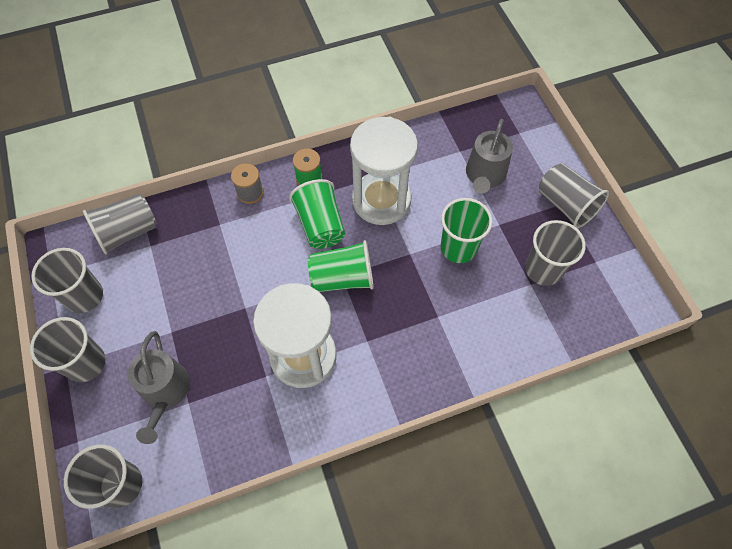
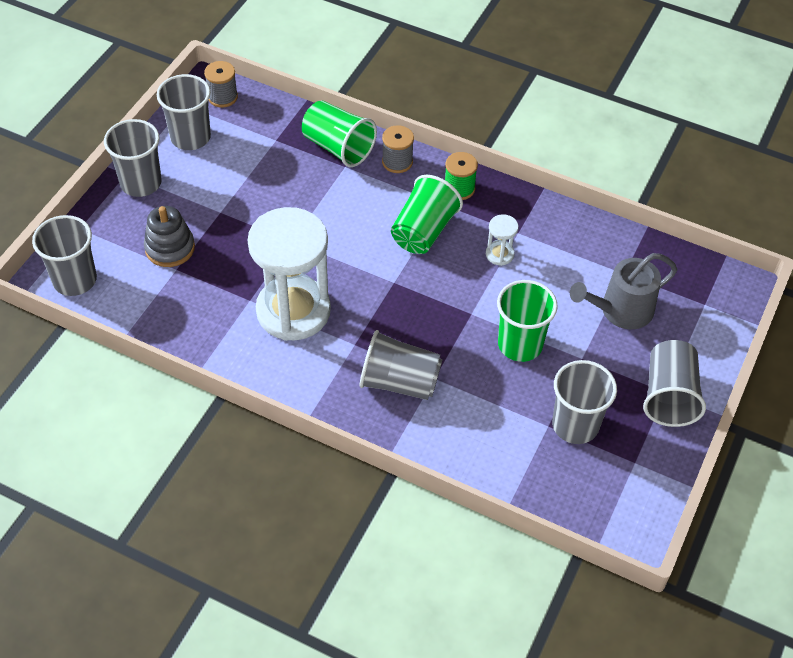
camera: 45 degrees right, 10 degrees down
(74, 246) = (222, 97): none -> grey spool
(127, 232) = (271, 117): grey cup -> grey cup (399, 382)
(165, 392) = (170, 248): grey watering can -> grey stacking toy
(342, 278) = (392, 284): green cup -> green cup (338, 147)
(381, 200) = (499, 254): white hourglass -> white hourglass, size x0.40

